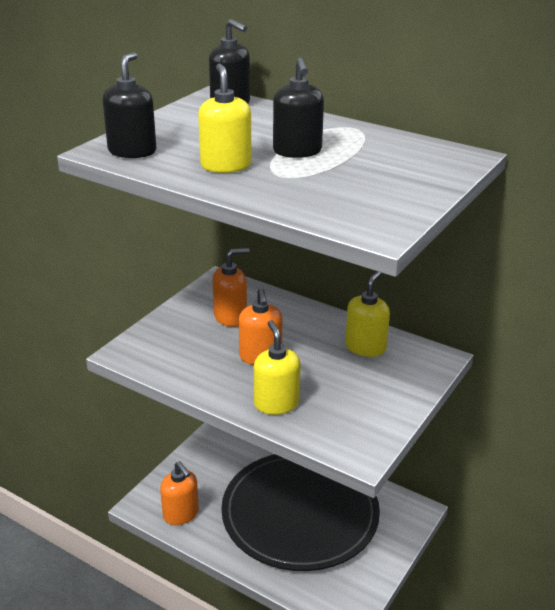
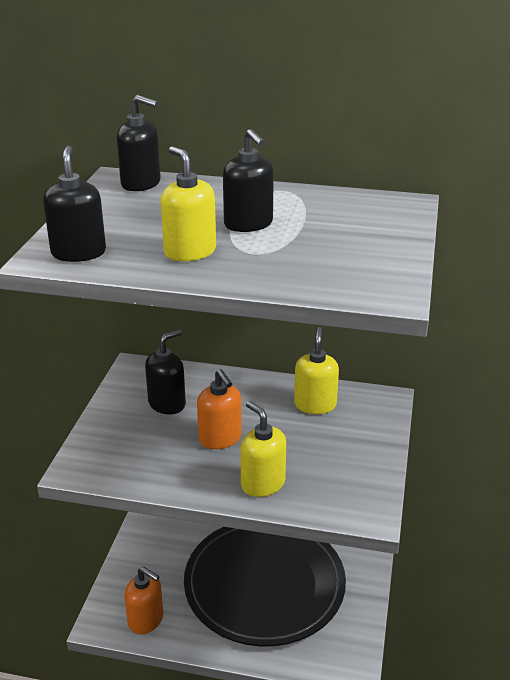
camera: 20 degrees left, 0 degrees up
(230, 317) = (167, 403): orange soap dispenser -> black soap dispenser

